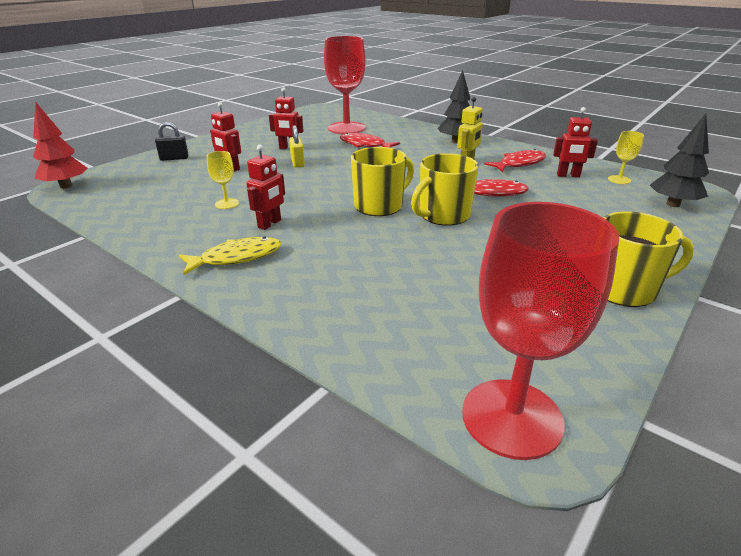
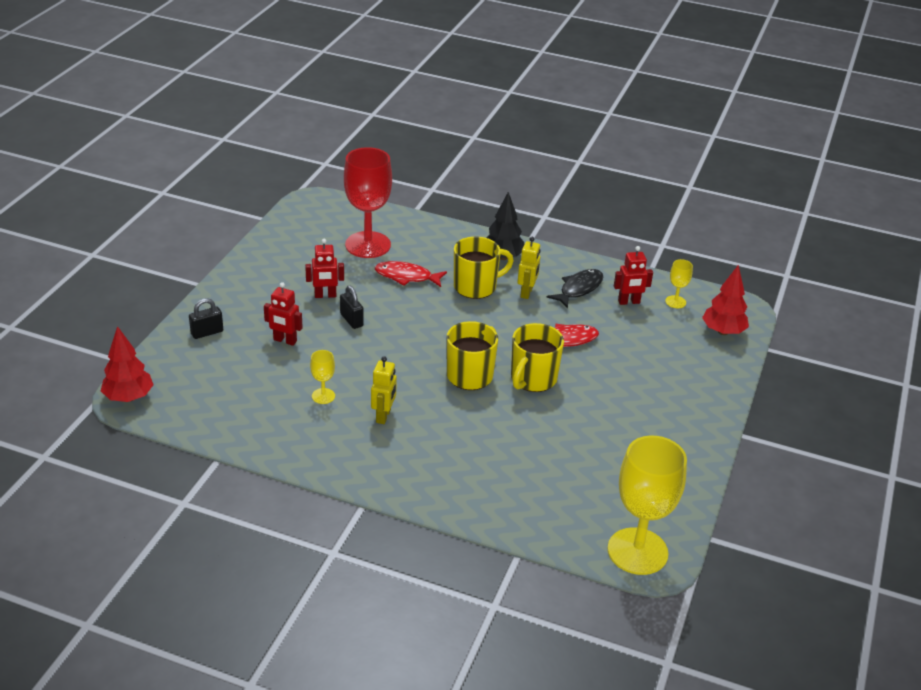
camera: 20 degrees left, 5 degrees up
(236, 258) = (382, 460): yellow fish -> none
(270, 224) = (383, 416): red robot -> yellow robot
(297, 163) = (351, 320): yellow padlock -> black padlock
(512, 418) = (637, 551): red goblet -> yellow goblet
(519, 164) = (579, 289): red fish -> black fish
(623, 289) = (691, 438): yellow mug -> yellow mug (476, 287)
(673, 204) = (723, 331): black tree -> red tree

